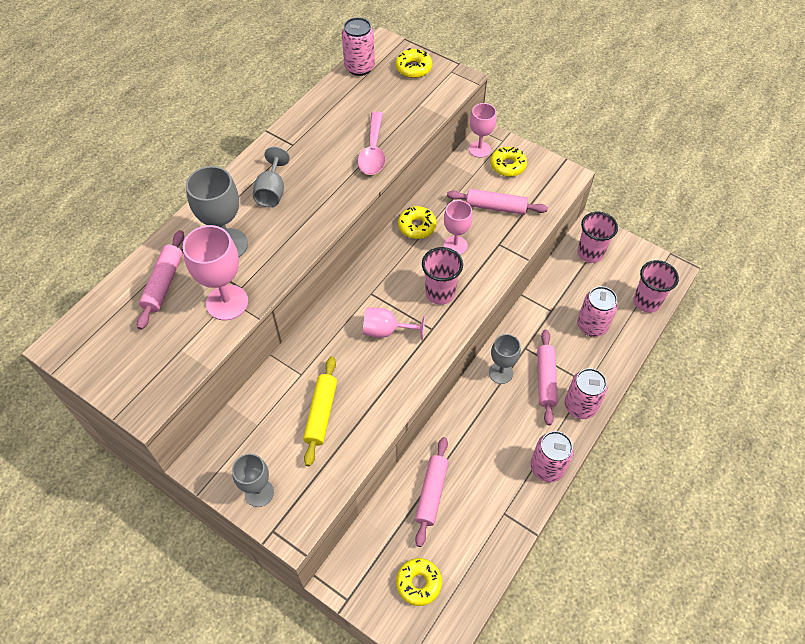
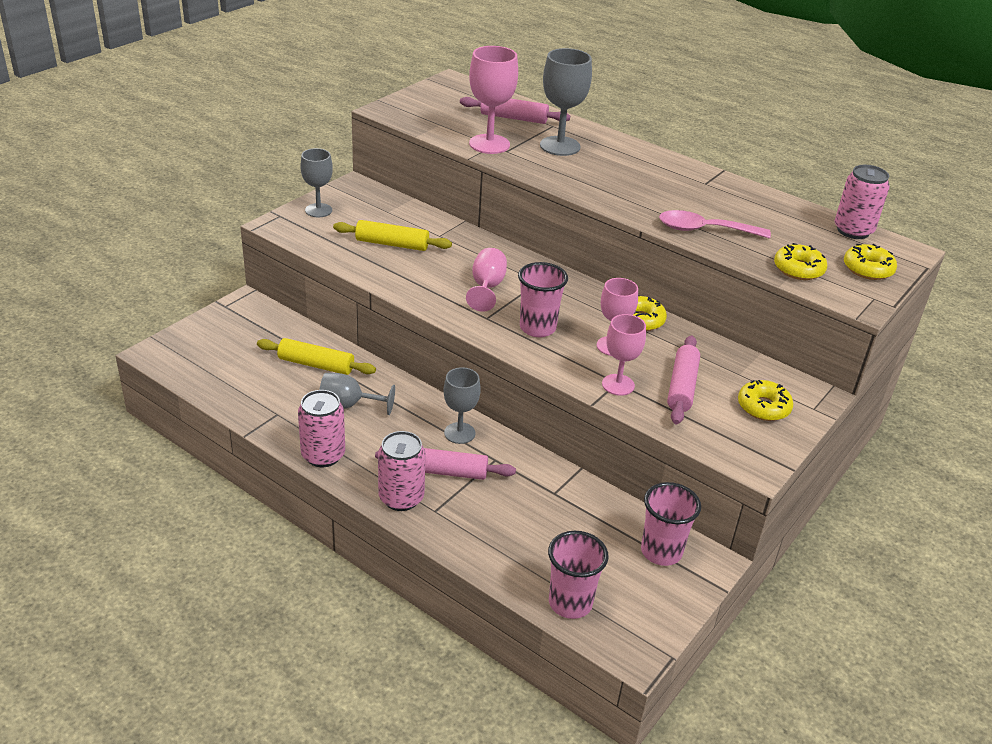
camera: 90 degrees right, 20 degrees down
(272, 191) = (633, 169): grey goblet -> grey goblet (348, 405)
(418, 583) = (223, 348): yellow donut -> yellow donut (798, 269)
(431, 493) = (316, 364): pink rolling pin -> yellow rolling pin
(479, 149) = (789, 384): pink goblet -> pink goblet (618, 385)
(592, 326) = (528, 531): pink can -> none

